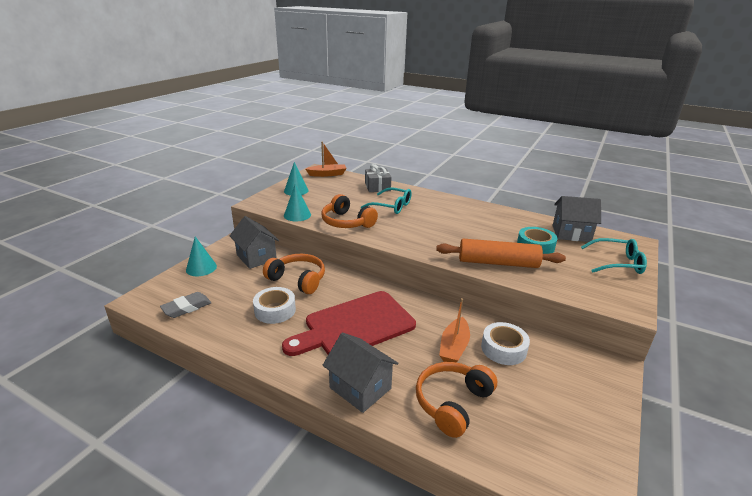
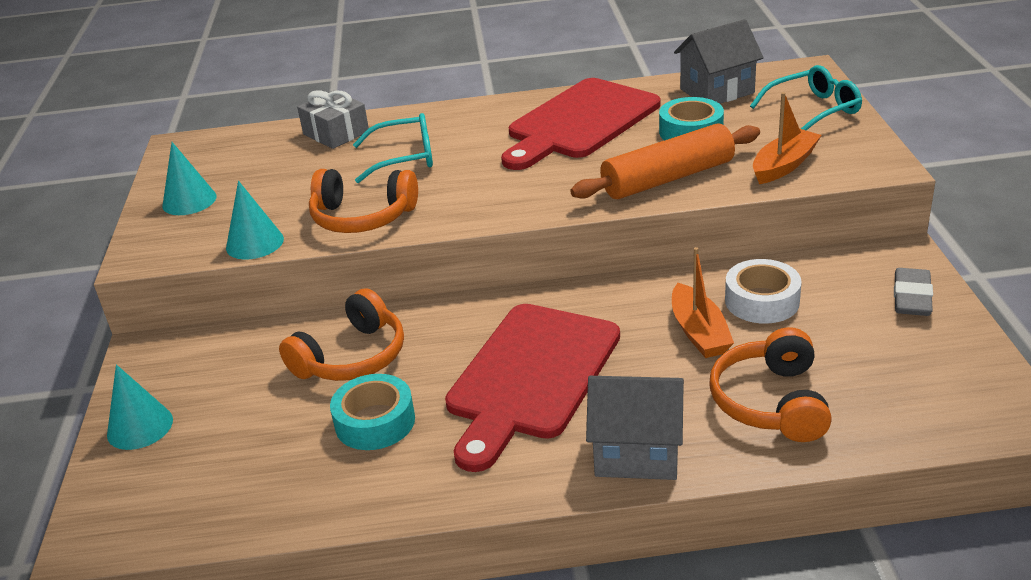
camera: 30 degrees left, 5 degrees up
(187, 308) = (208, 501): grey eraser -> grey eraser (912, 298)
(256, 257) = (225, 358): grey house -> none
(275, 310) = (375, 422): white tape -> turquoise tape
(298, 280) = (352, 357): orange headphones -> orange headphones turned 135 degrees clockwise
(327, 174) = (209, 146): orange boat -> orange boat (784, 165)
(484, 221) = (580, 122): none -> red cutting board

